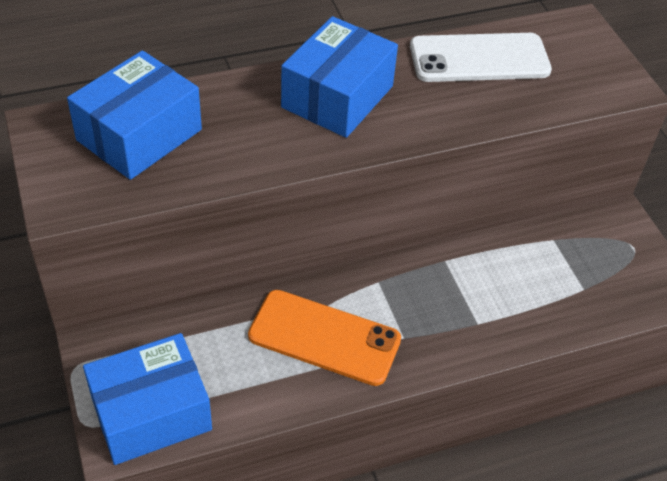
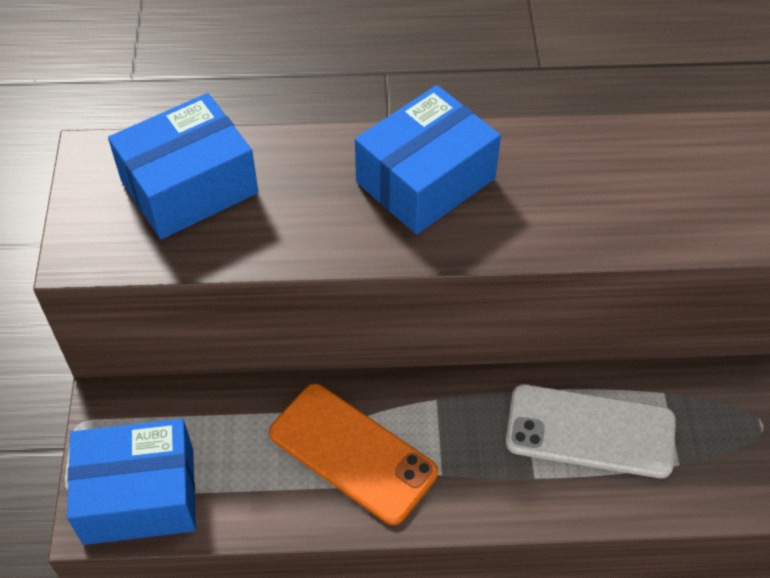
camera: 20 degrees right, 5 degrees up
(479, 59) = (614, 161): white phone -> white phone (590, 432)

